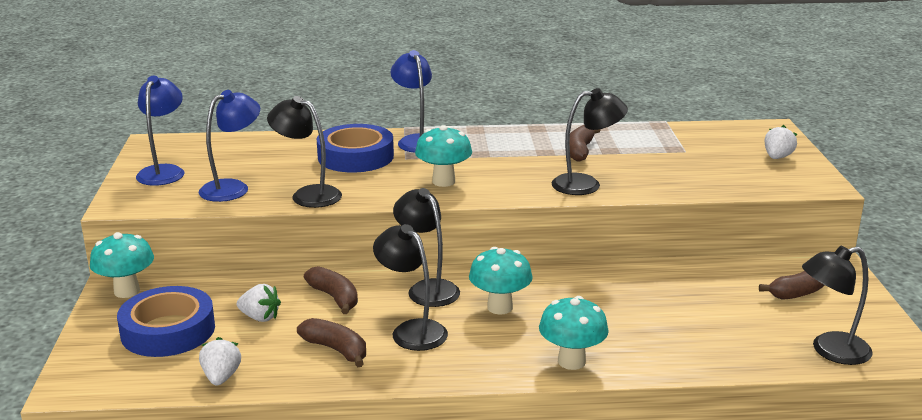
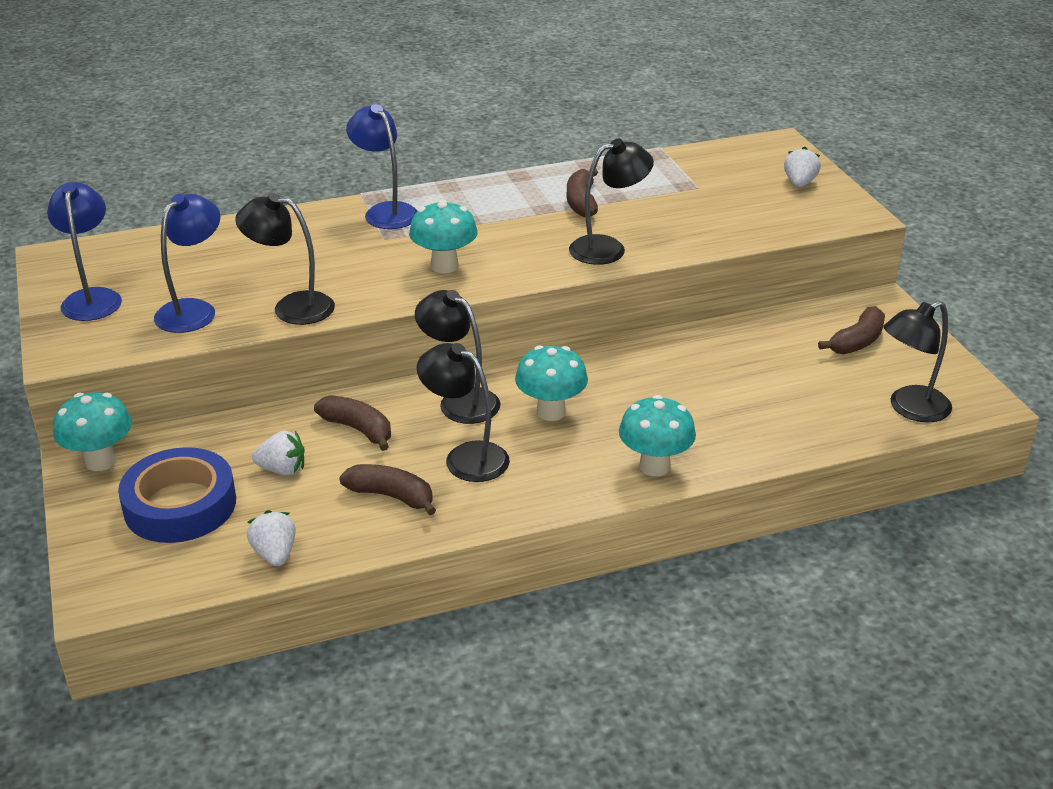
camera: 15 degrees left, 10 degrees up
(355, 156) = (323, 244): blue tape -> none

